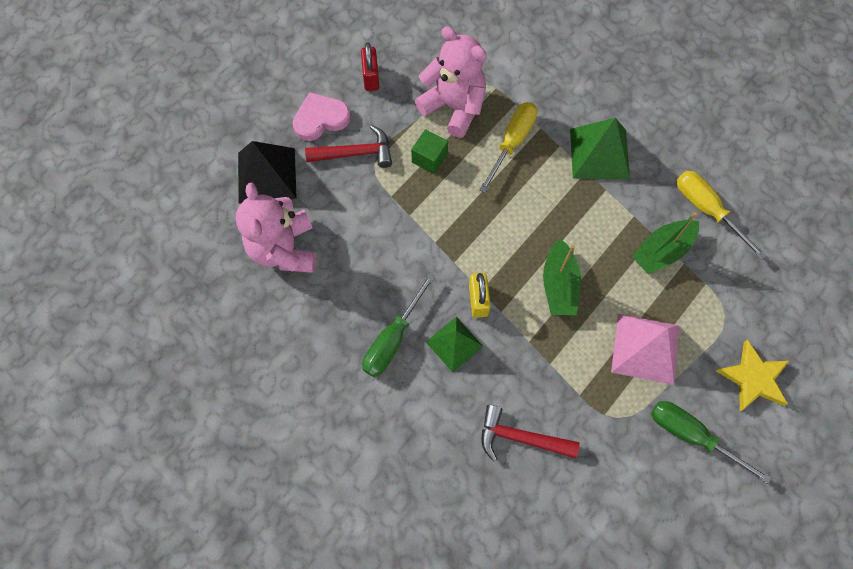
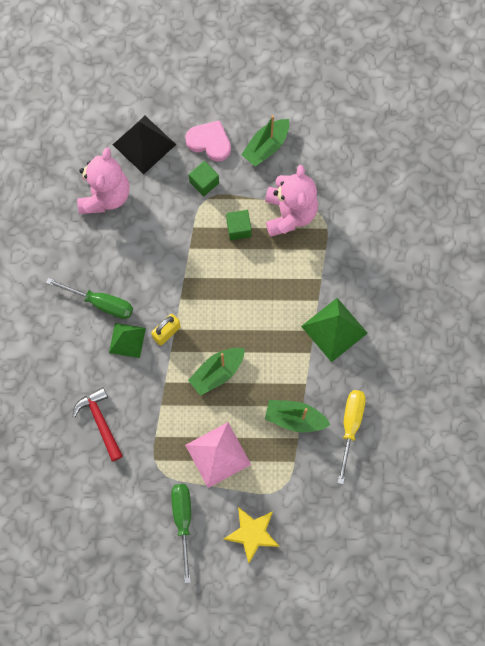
camera: 50 degrees right, 5 degrees up
(284, 249) = (105, 195): pink teddy bear -> pink teddy bear turned 150 degrees clockwise
(356, 153) = (204, 182): red hammer -> green cube
(371, 77) = (266, 147): red padlock -> green boat
(393, 339) = (101, 303): green screwdriver -> green screwdriver turned 150 degrees counterclockwise
(512, 142) = (294, 269): yellow screwdriver -> none

